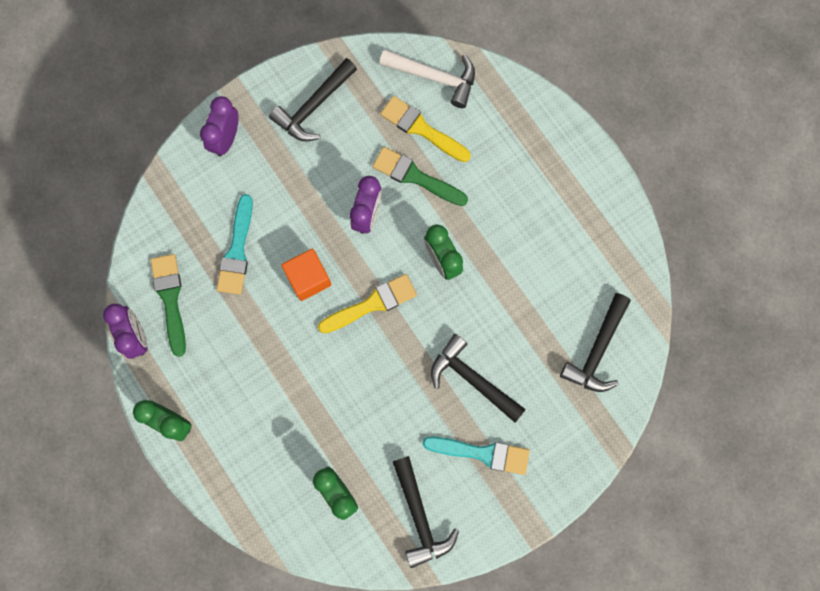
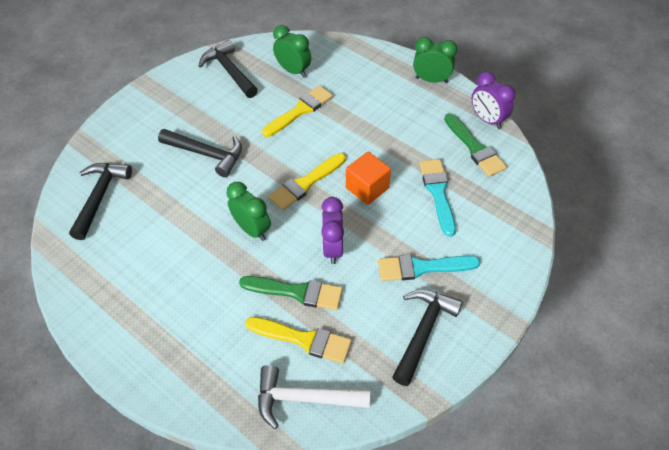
camera: 165 degrees right, 25 degrees down
(226, 138) = (495, 278): purple clock -> none
(348, 417) = (300, 110): none -> yellow brush
(482, 453) = (189, 113): turquoise brush -> turquoise brush (422, 267)

